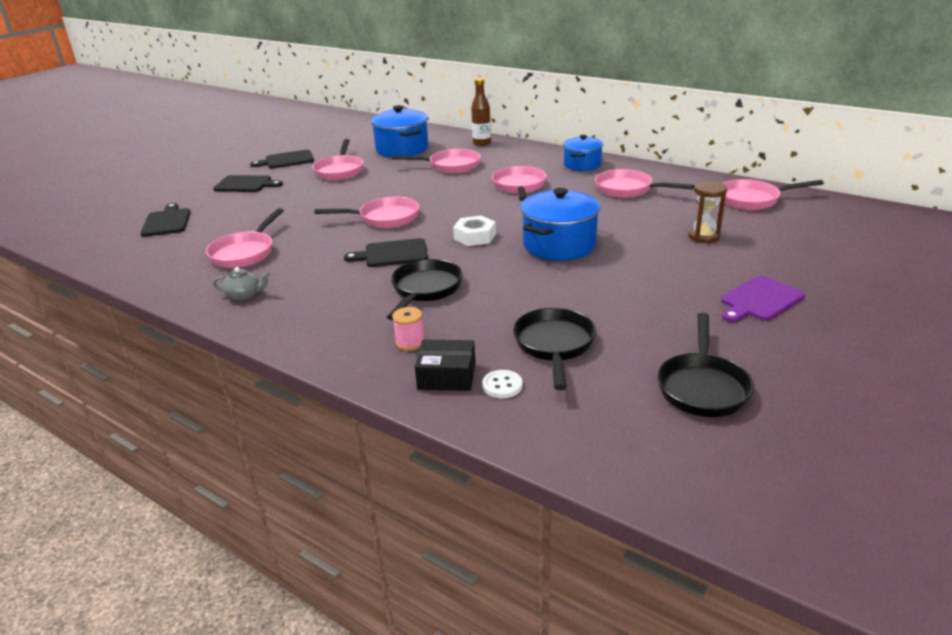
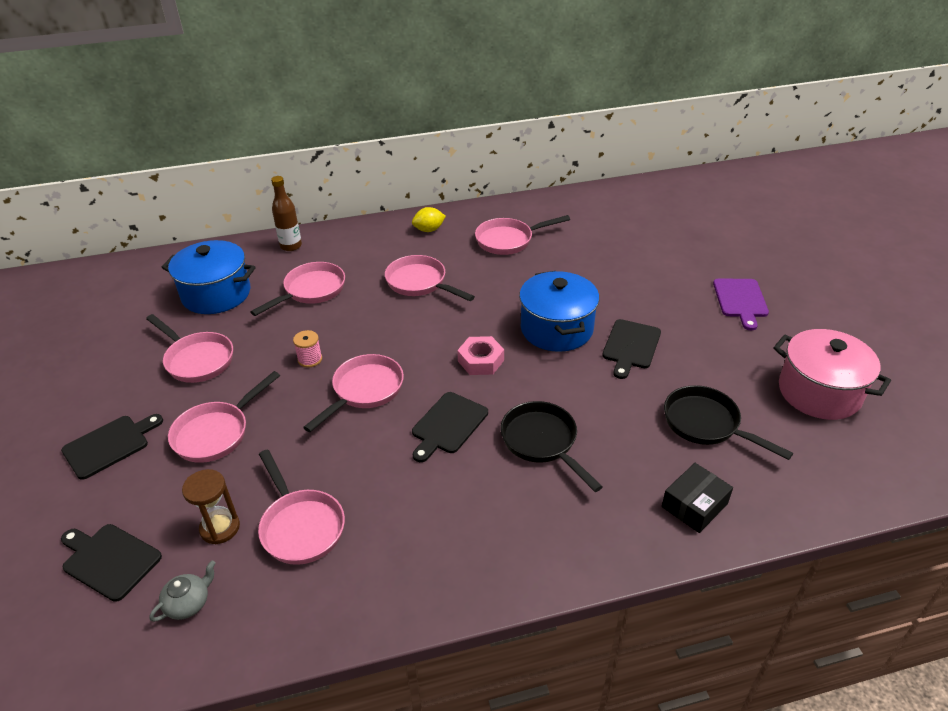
camera: 50 degrees left, 10 degrees up
(244, 295) = (402, 570): grey teapot -> grey teapot (188, 603)
(287, 160) = (95, 381): black cutting board -> black cutting board (630, 346)
(410, 343) = (622, 499): pink spool -> pink spool (310, 359)
(475, 236) = (481, 360): white nut -> pink nut
(502, 385) = (735, 482): white button -> none
(582, 165) = (429, 230): blue pot -> yellow lemon
(702, 387) = (819, 392): black pan -> pink pot
(703, 236) = (629, 261): brown hourglass -> brown hourglass (220, 528)
(752, 199) = (603, 207): pink pan -> pink pan (216, 433)

